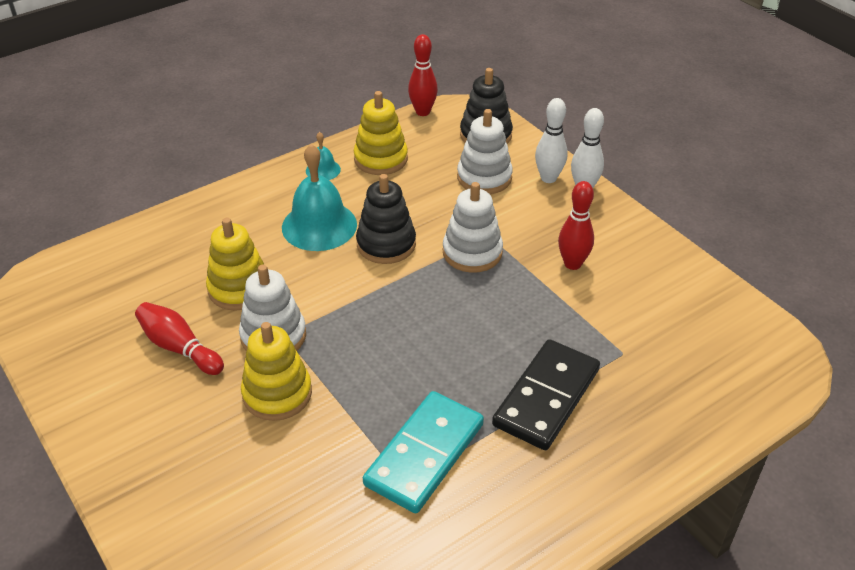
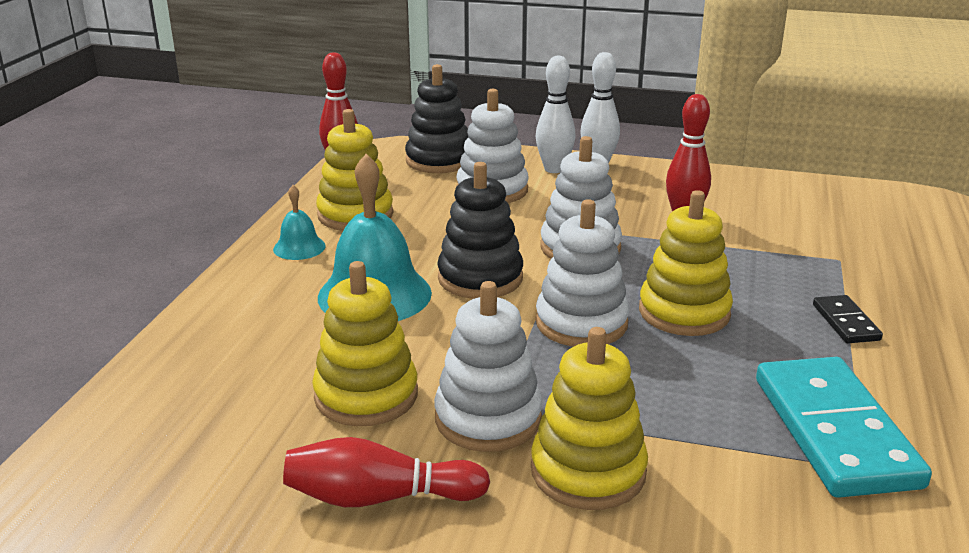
camera: 40 degrees left, 15 degrees down
(396, 306) = (581, 323): none -> white stacking toy
(462, 333) = (684, 312): none -> yellow stacking toy
(546, 397) = (845, 322): black domino -> black domino, size x0.47

